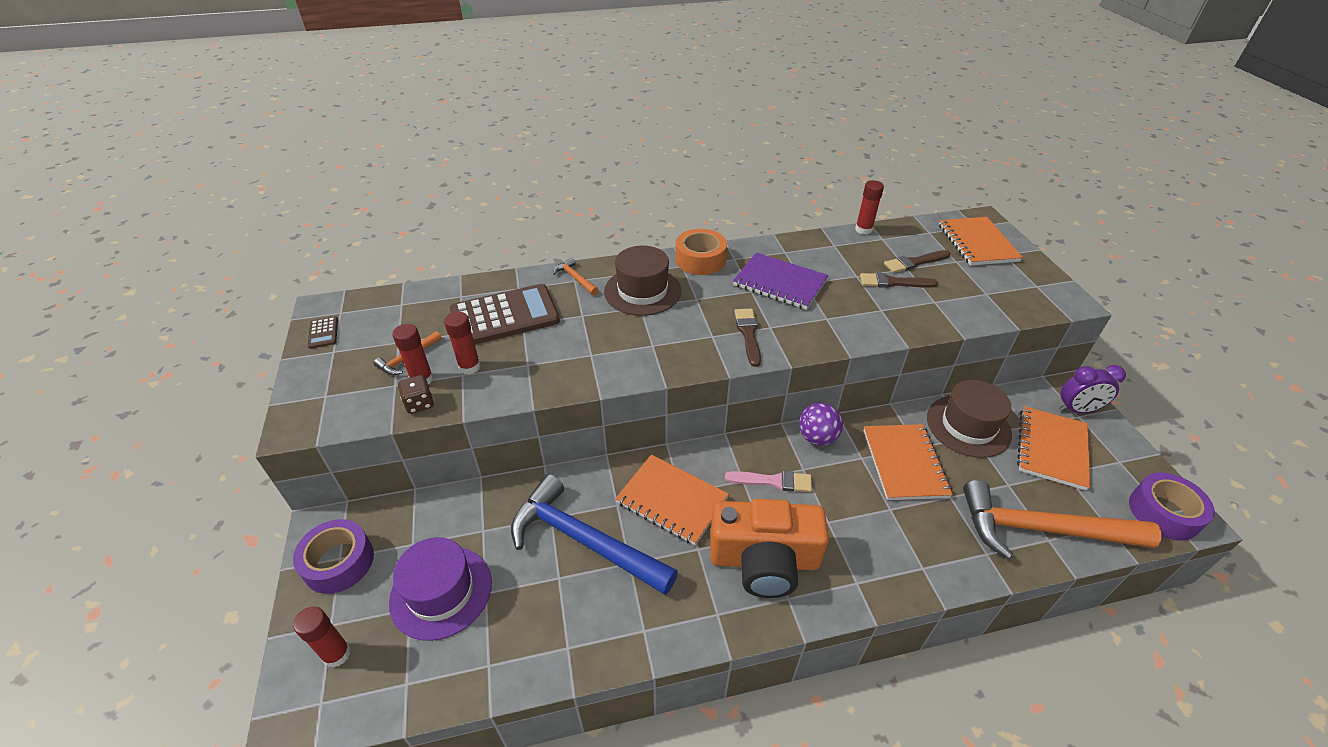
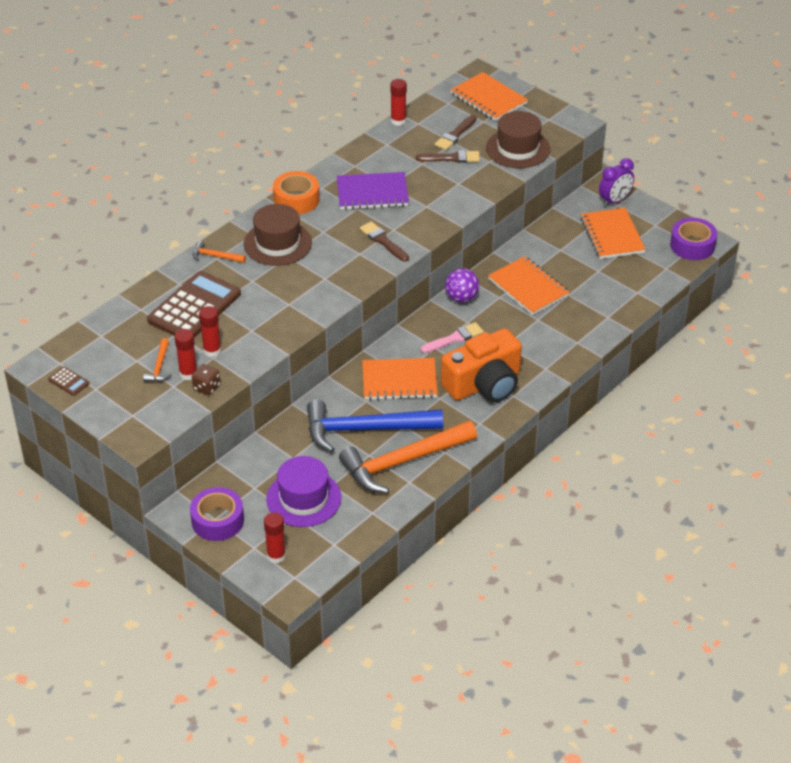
camera: 35 degrees left, 0 degrees up
(893, 282) = (451, 158): brown brush -> brown brush turned 150 degrees counterclockwise
(968, 426) = (553, 244): brown hat -> brown hat (518, 148)
(1041, 529) = (630, 288): orange hammer -> orange hammer (403, 462)

